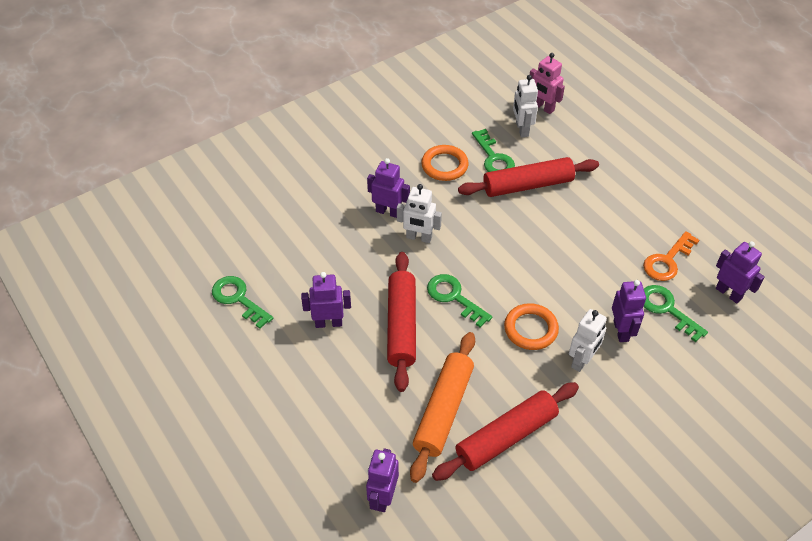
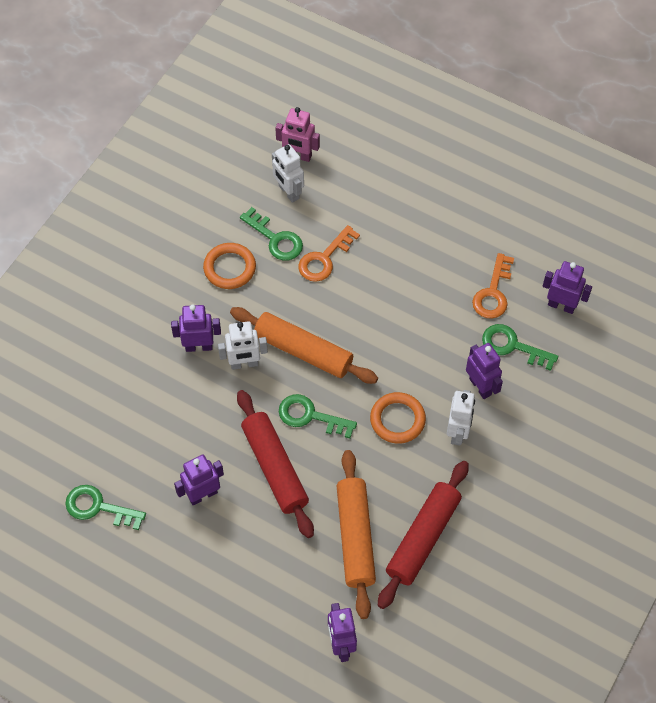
camera: 25 degrees left, 10 degrees up
(474, 246) = (303, 351): none -> orange rolling pin
(527, 185) = (324, 259): red rolling pin -> orange key

